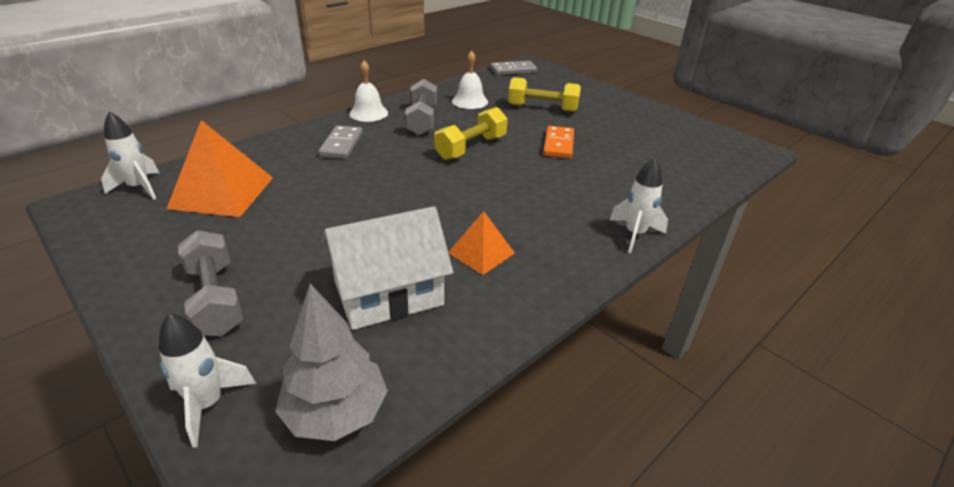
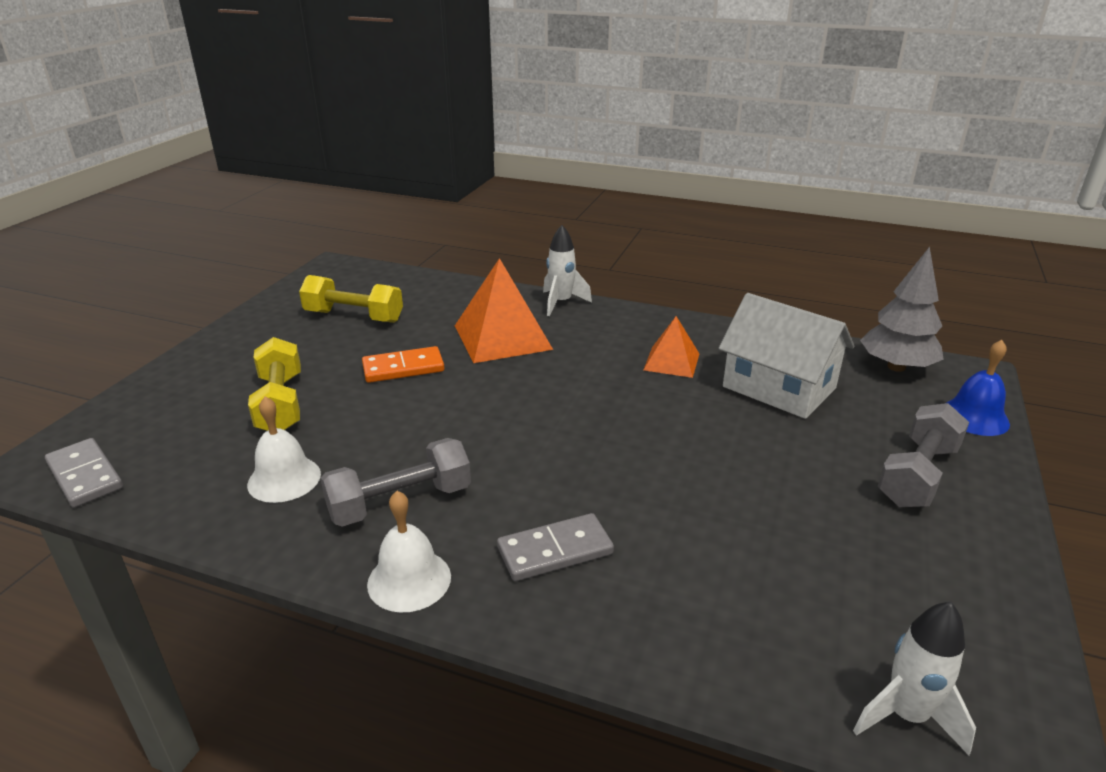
camera: 115 degrees left, 5 degrees down
(208, 404) = (974, 417): white rocket -> blue bell
(222, 192) = (798, 598): orange pyramid -> orange pyramid (502, 337)
(471, 148) = (464, 426): yellow dumbbell -> yellow dumbbell (354, 317)

